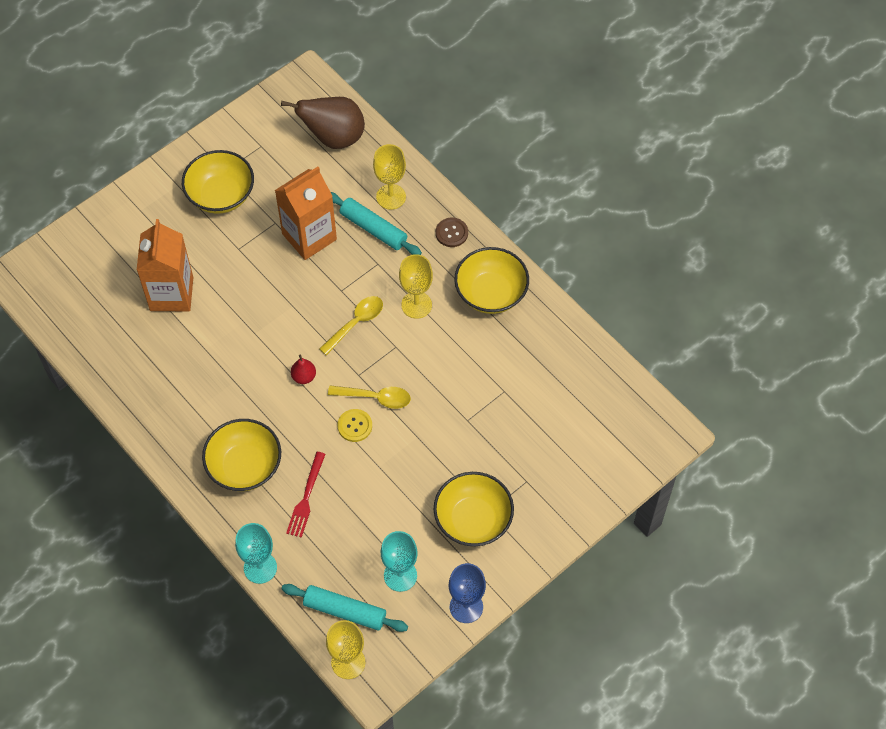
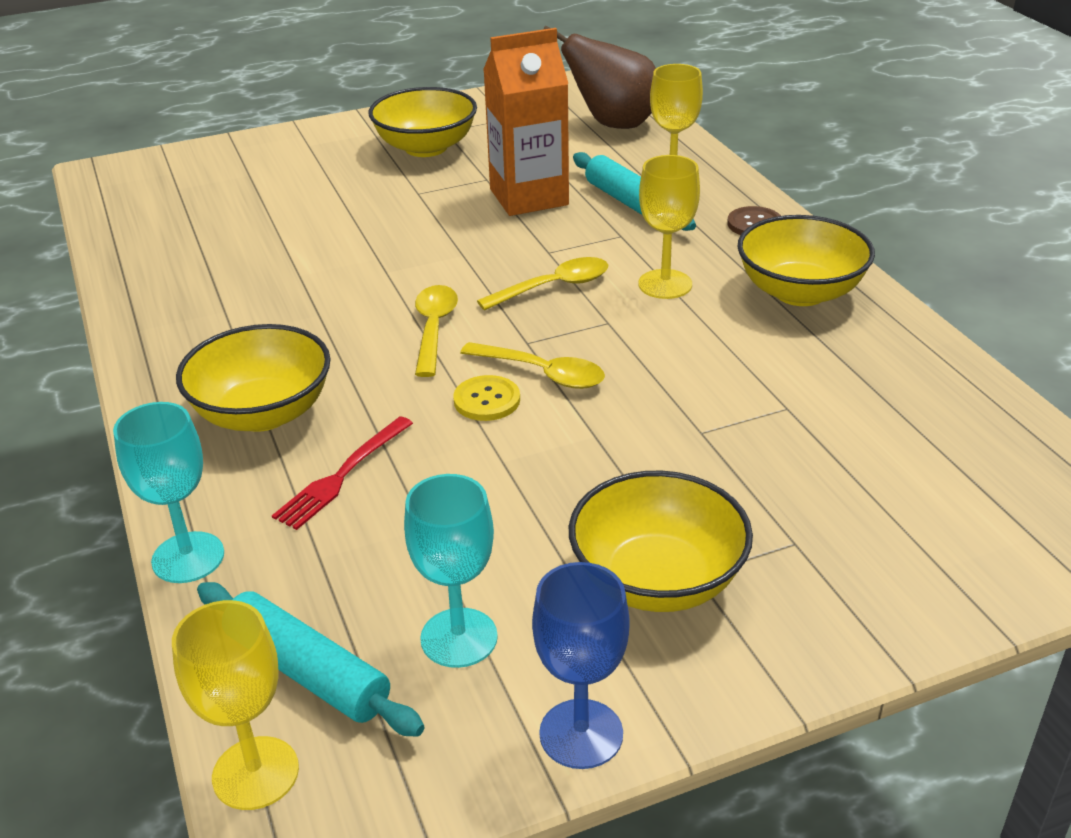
camera: 20 degrees right, 25 degrees down
(171, 294) = (292, 217): orange carton -> none
(304, 377) = (434, 328): red pear -> yellow spoon

